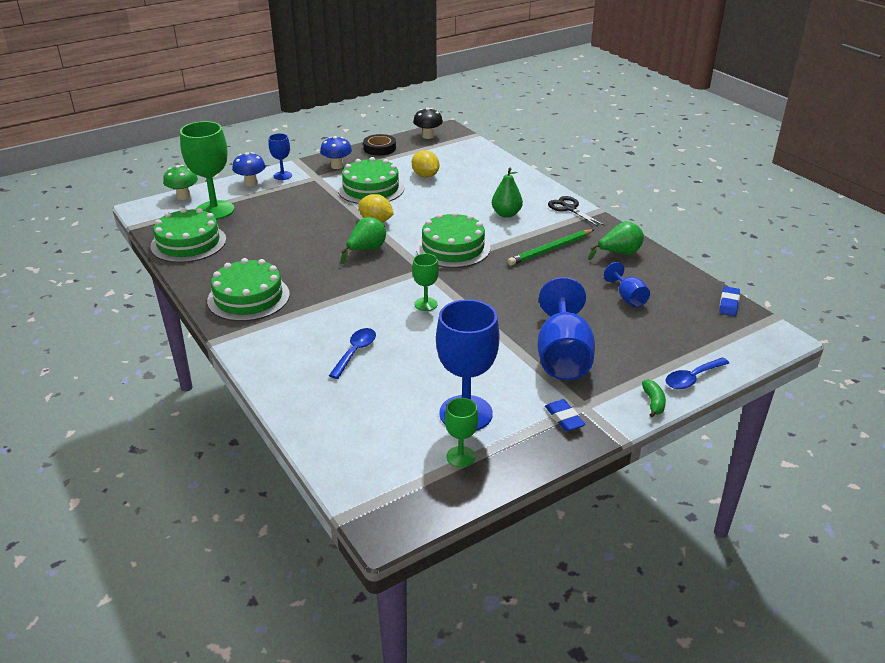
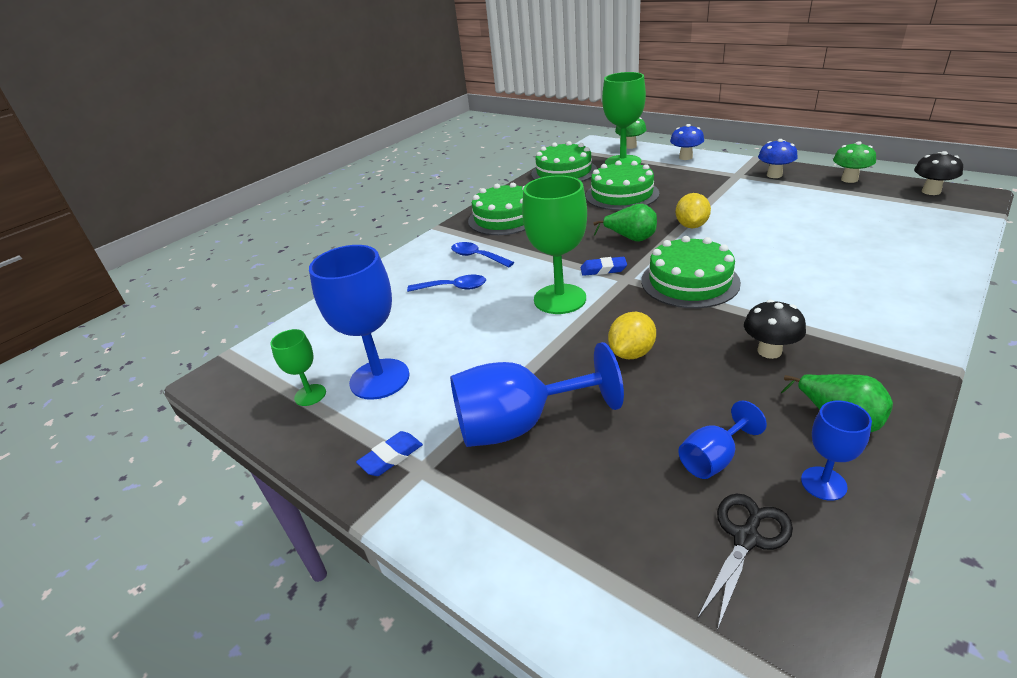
camera: 75 degrees right, 0 degrees up
(282, 176) = (717, 163): blue goblet -> blue goblet (823, 483)
(371, 188) = (754, 203): green cake -> green cake (622, 194)
(379, 148) = (849, 179): black tape -> green mushroom
(425, 175) = (830, 219): yellow lemon -> yellow lemon (631, 353)
(426, 304) = (560, 299): green goblet -> green goblet, size x1.95
(506, 214) = (817, 293): green pear -> none
(550, 249) = (769, 351): green pencil -> black mushroom
(569, 208) = (911, 338): black scissors -> black scissors (746, 538)
(653, 403) = (452, 545): green banana -> none
(692, 378) = (535, 587): blue spoon -> blue spoon (477, 257)
(728, 304) = (820, 613): blue eraser -> blue eraser (603, 269)

